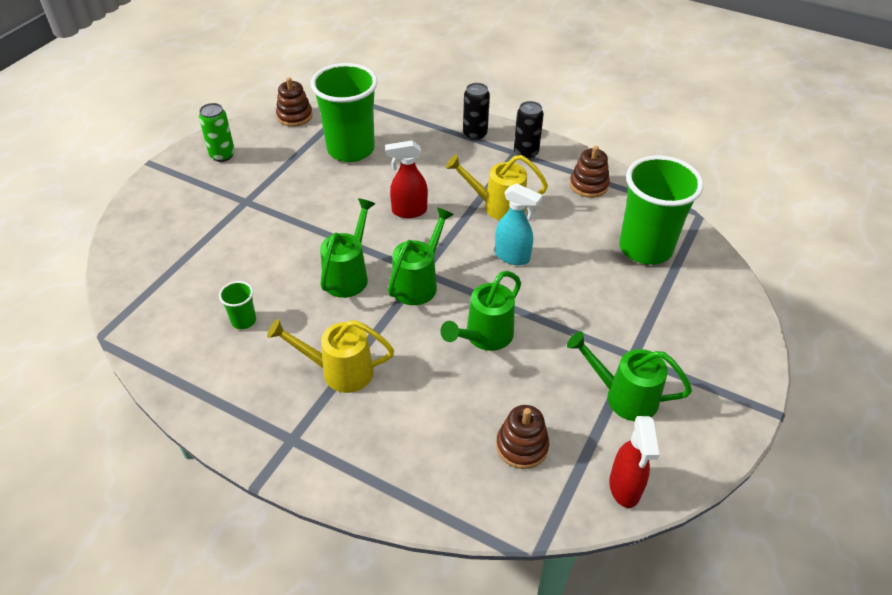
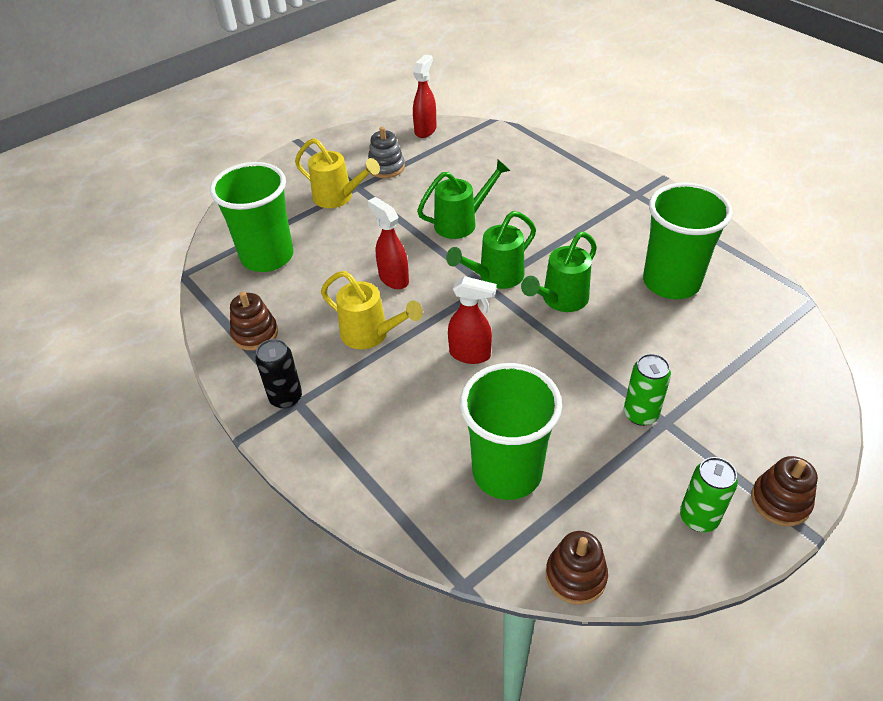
camera: 155 degrees left, 0 degrees up
(243, 321) = (671, 282): green cup -> green cup, size x2.36
(264, 202) = (640, 414): none -> green can
(340, 371) = (590, 226): yellow watering can -> yellow watering can (338, 197)
(475, 134) = (326, 449): black can -> none
(512, 256) = (393, 279): turquoise spray bottle -> red spray bottle
(522, 446) = (475, 159): brown stacking toy -> brown stacking toy (780, 501)
(624, 396) = (386, 167): green watering can -> grey stacking toy

